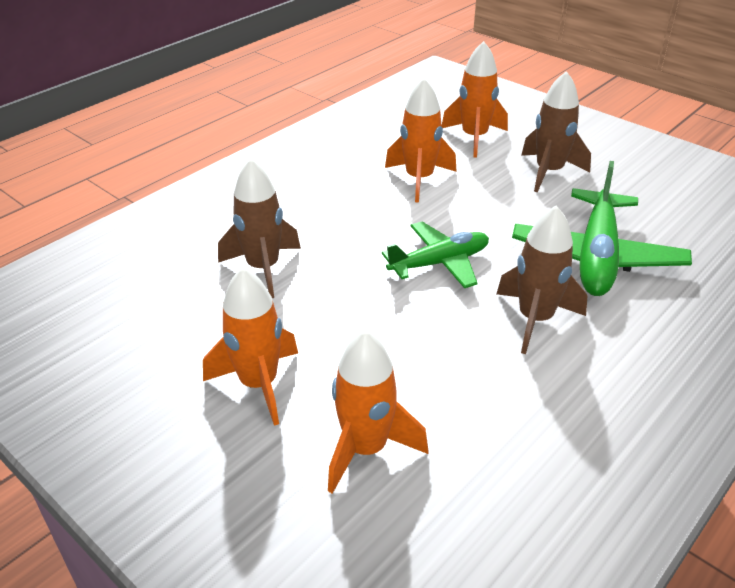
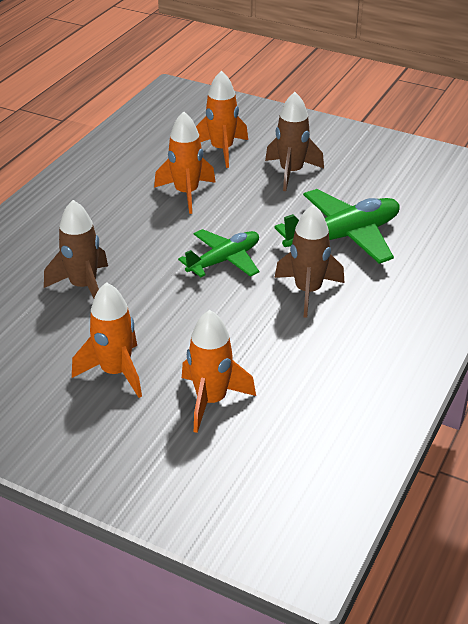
camera: 15 degrees left, 0 degrees up
(597, 256) = (343, 237): green plane -> green plane turned 120 degrees counterclockwise

